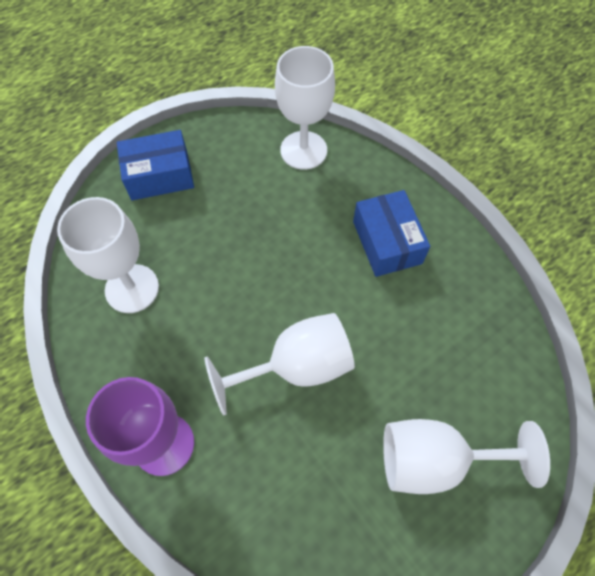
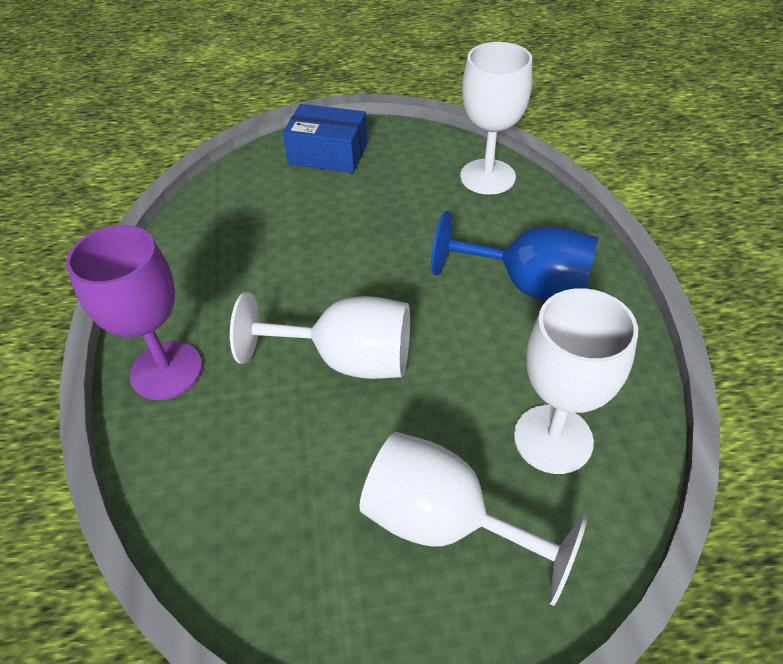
camera: 30 degrees right, 15 degrees down
(132, 288) = (236, 231): white goblet -> white goblet (553, 439)
(387, 242) = (528, 285): blue box -> blue goblet

